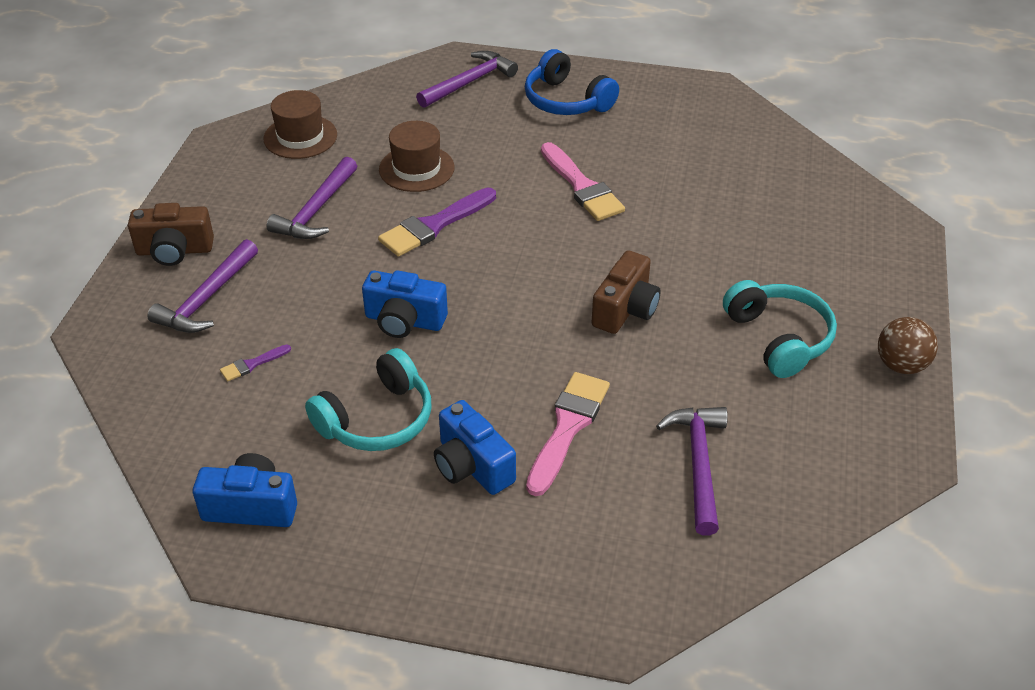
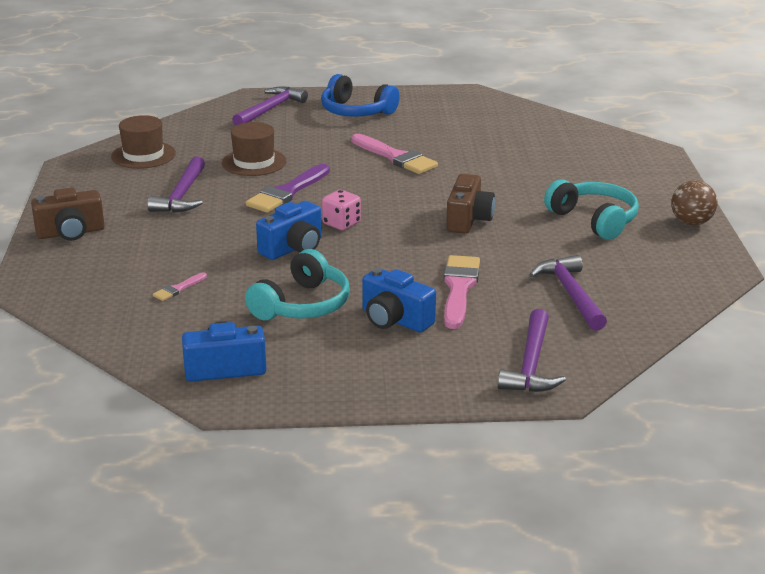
camera: 15 degrees left, 15 degrees down
(206, 299) = (116, 257): purple hammer -> purple hammer (531, 364)
(252, 364) = (178, 289): purple brush -> pink brush
(404, 321) = (293, 248): blue camera -> blue camera turned 45 degrees counterclockwise
(475, 289) = (341, 223): none -> pink dice

